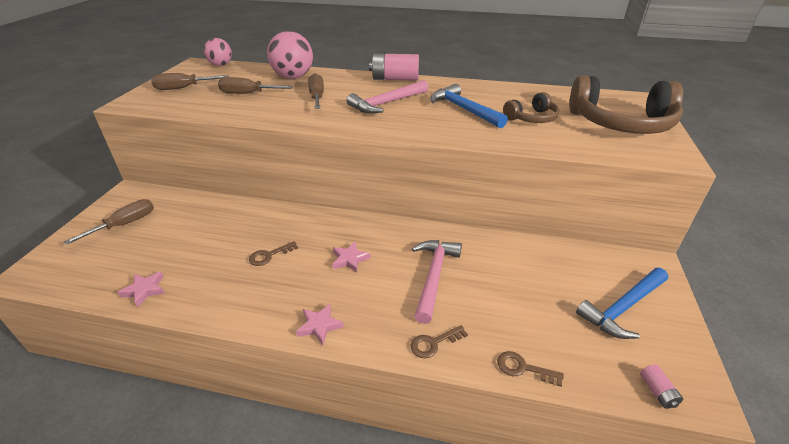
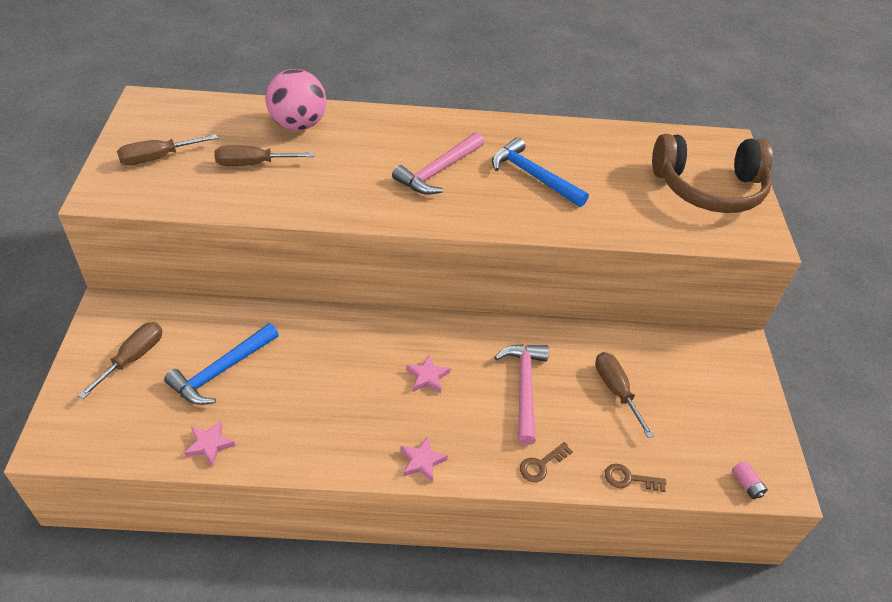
camera: 15 degrees left, 10 degrees up
(221, 65) = (183, 103): pink ball -> none
(269, 255) = (334, 382): brown key -> none
(317, 97) = (347, 164): brown screwdriver -> brown screwdriver (616, 390)
(395, 79) = (434, 120): pink battery -> none
(532, 118) = (612, 186): brown headphones -> none
(623, 308) = (715, 402): blue hammer -> blue hammer (222, 371)

